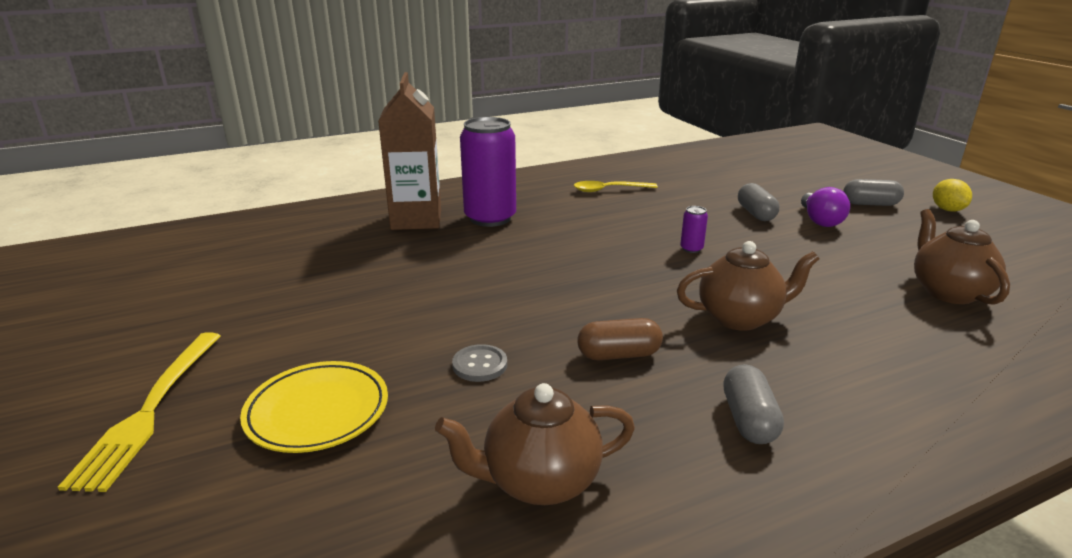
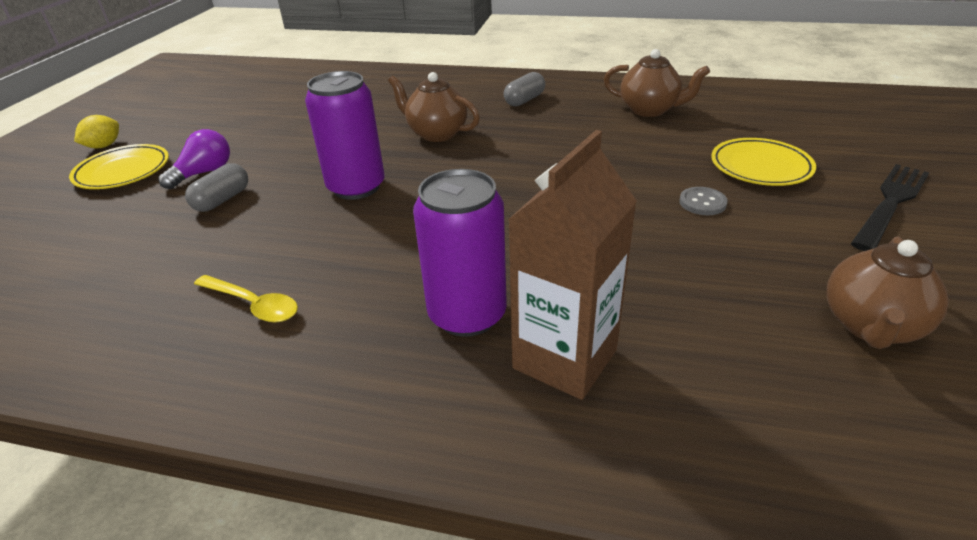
camera: 140 degrees left, 10 degrees up
(149, 412) = (891, 202): yellow fork -> black fork
(480, 365) = (636, 160): grey button -> grey button (702, 203)
(619, 355) = (542, 139): brown capsule -> none
(691, 249) = (356, 187): purple can -> purple can, size x2.49
(870, 204) = (123, 172): grey capsule -> yellow plate
(948, 292) = (295, 108): brown teapot -> brown teapot (870, 326)

